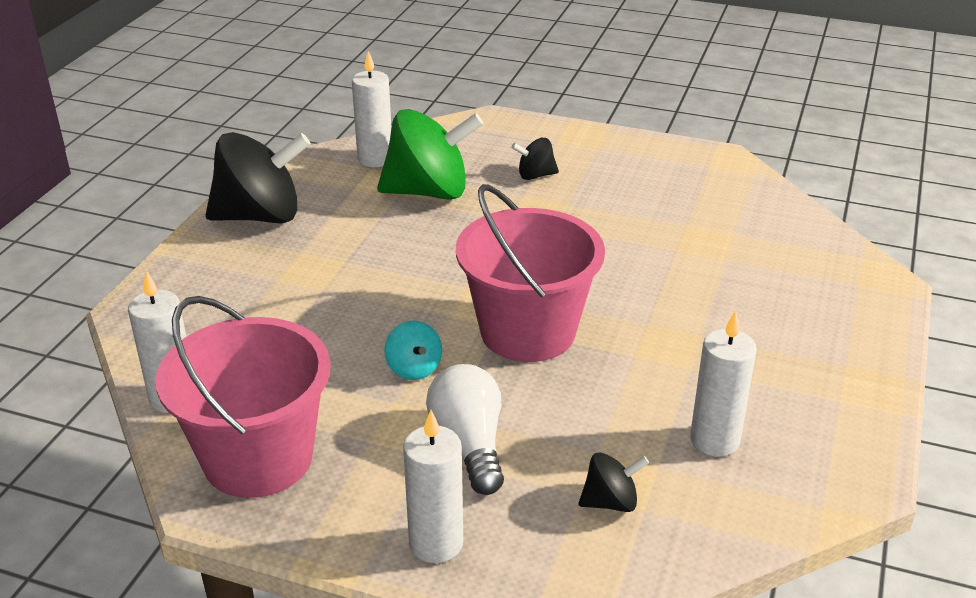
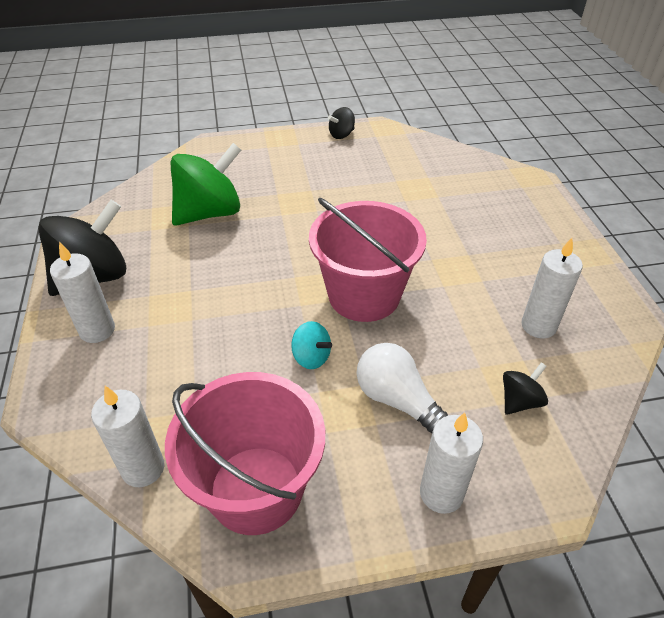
camera: 30 degrees left, 10 degrees up
(375, 159) = (149, 200): white candle -> white candle (97, 330)
(535, 175) = (273, 176): black spinning top -> black spinning top (341, 135)

